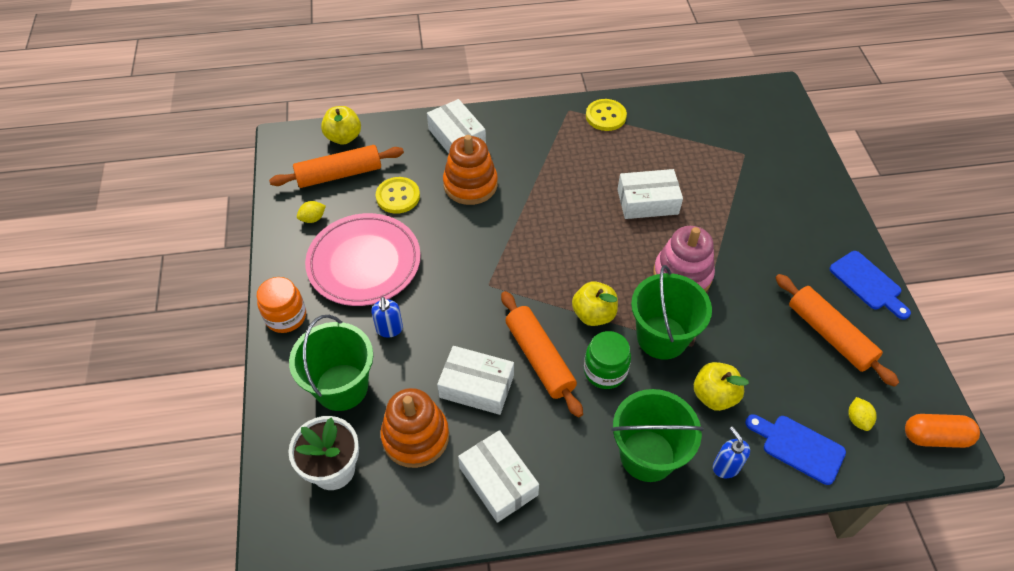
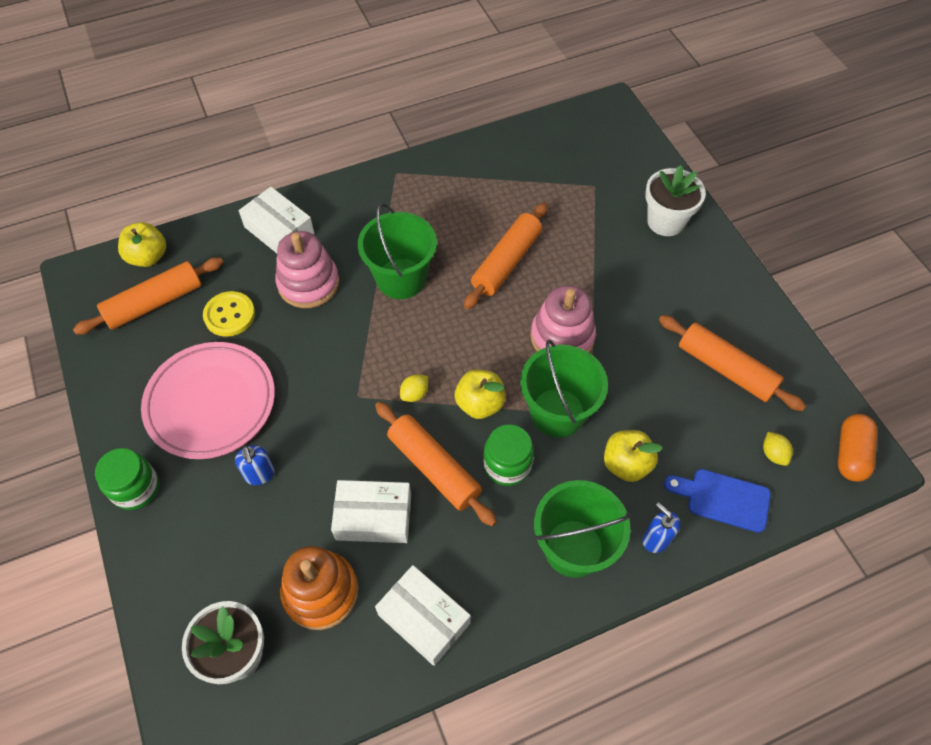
camera: 15 degrees left, 5 degrees up
(286, 316) = (136, 488): orange jar -> green jar
(313, 218) = (137, 363): yellow lemon -> yellow lemon (415, 394)
(341, 387) = (222, 556): green bucket -> green bucket (401, 278)
(470, 184) = (308, 283): orange stacking toy -> pink stacking toy
(605, 116) = (438, 172): yellow button -> none
(647, 202) = (506, 262): white box -> orange rolling pin
(804, 196) = (665, 221): none -> white flower pot
(868, 283) = (750, 303): blue cutting board -> none
(935, 437) = (851, 454): orange capsule -> orange capsule turned 60 degrees counterclockwise

